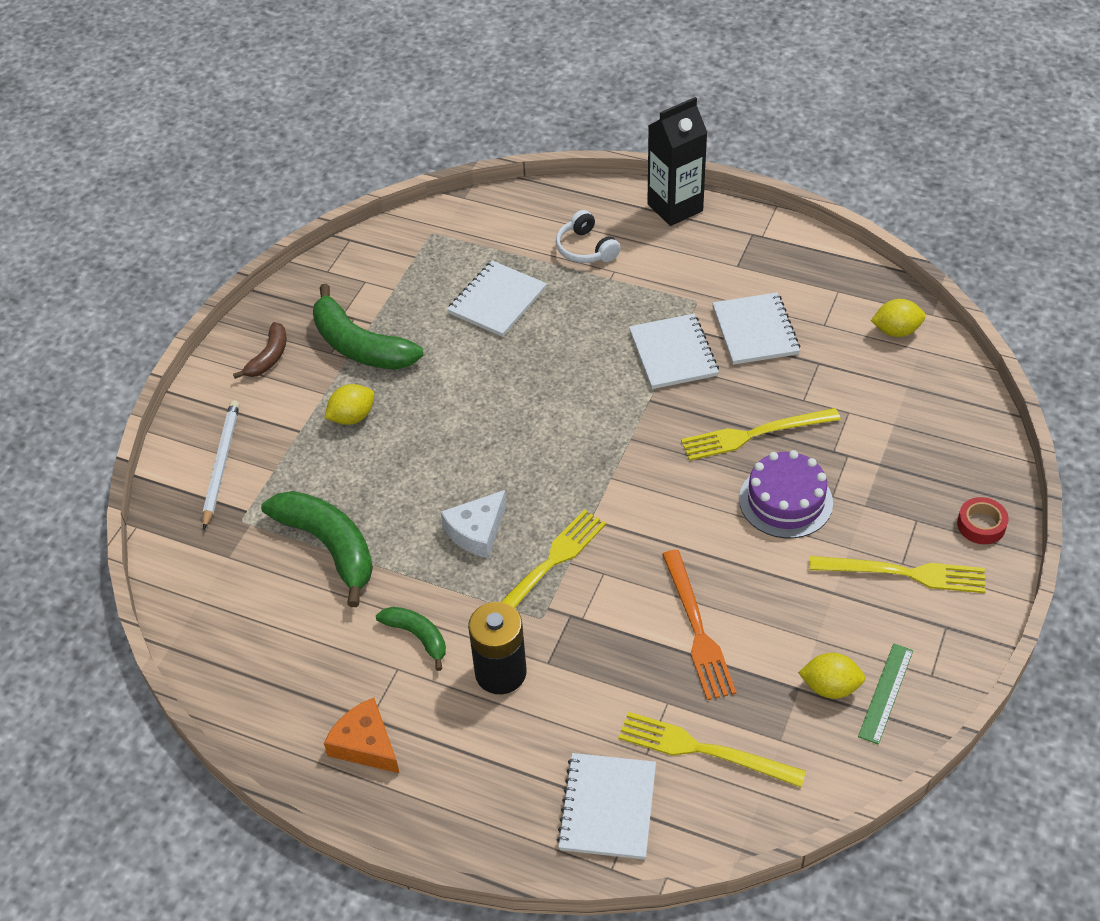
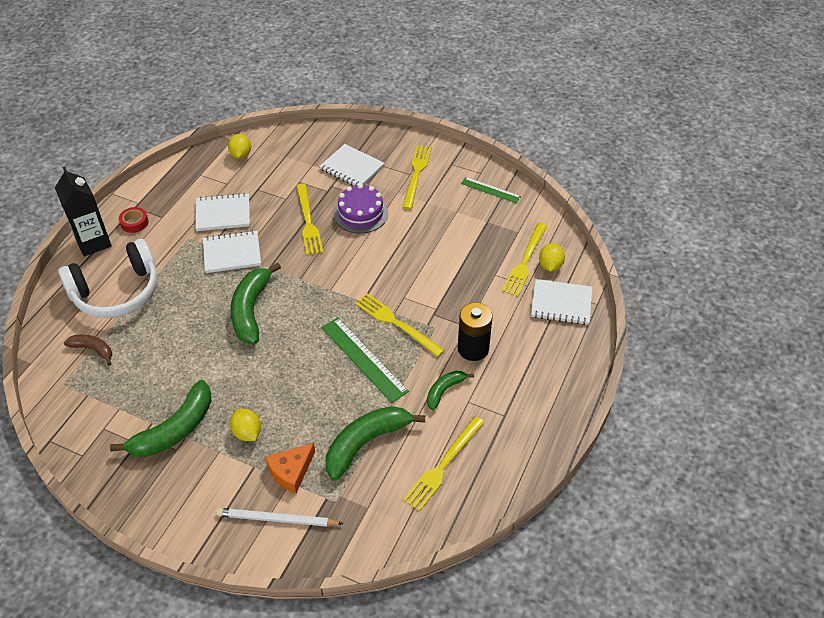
camera: 90 degrees left, 0 degrees up
(269, 357) = (169, 492): brown banana -> brown banana (93, 349)
(287, 641) = (443, 464): none -> yellow fork
(365, 744) = (523, 417): orange cheese -> orange cheese (291, 471)
(477, 531) = (363, 359): white cheese -> green ruler
(497, 301) = (153, 344): white notebook -> white notebook (352, 167)
(563, 391) = (251, 310): none -> green banana
(585, 249) = (117, 292): white headphones -> white headphones, size x2.04
(696, 628) = (446, 258): orange fork -> none
(830, 687) = (486, 209): yellow lemon -> yellow lemon (550, 266)
(981, 525) = (388, 142): red tape -> red tape (134, 222)

